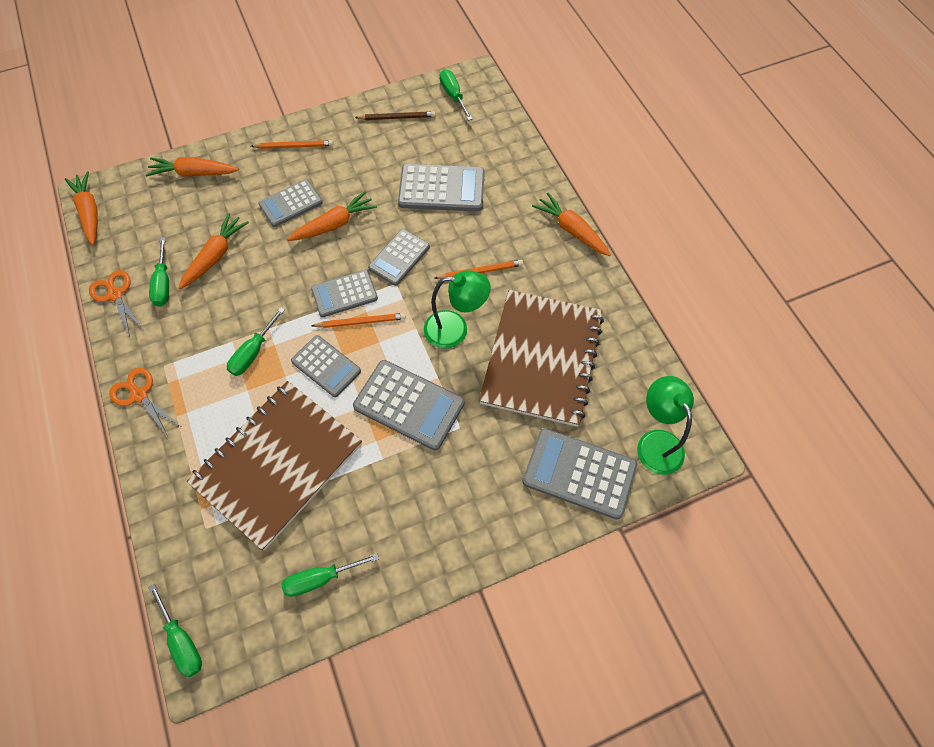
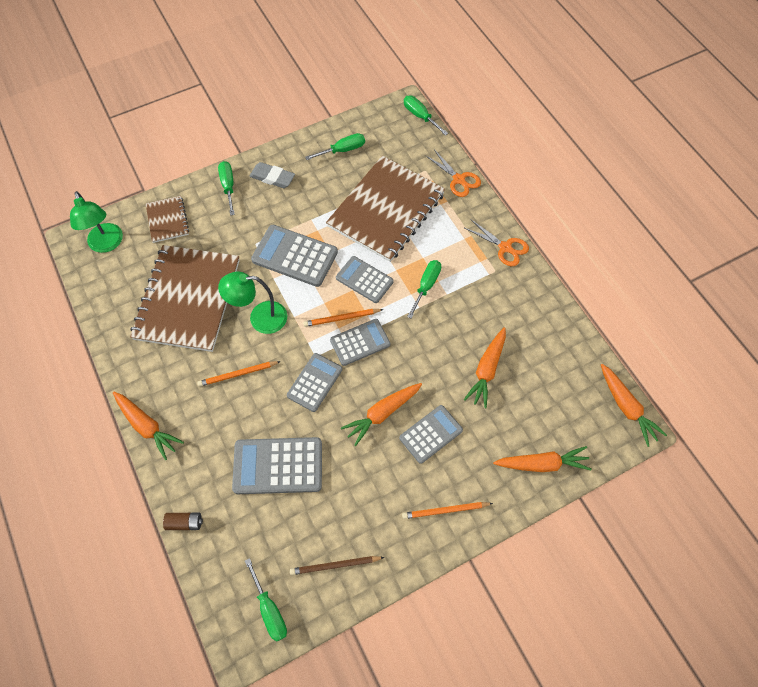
camera: 175 degrees right, 0 degrees up
(115, 295) = (561, 325): orange scissors -> orange scissors (458, 179)
(163, 283) = (524, 339): green screwdriver -> green screwdriver (228, 186)
(432, 534) = (272, 177): none -> grey eraser
(526, 153) = (185, 522): none -> brown battery
(579, 473) = (167, 220): grey calculator -> brown notebook

